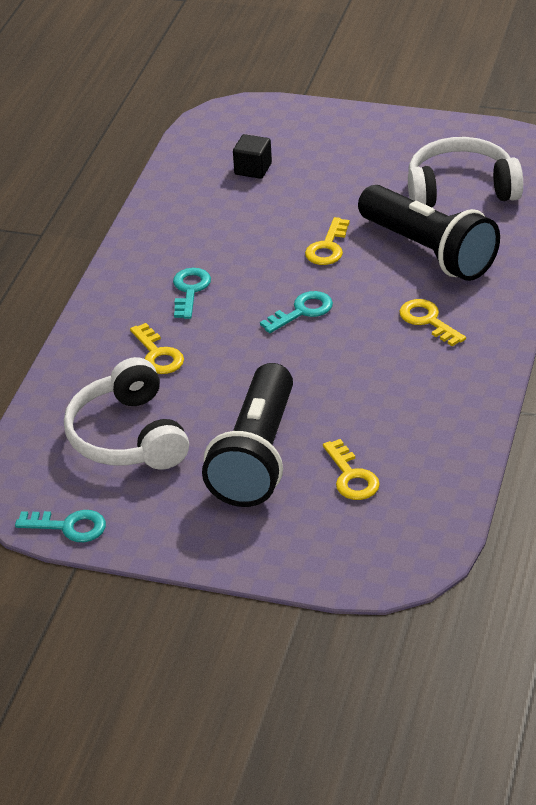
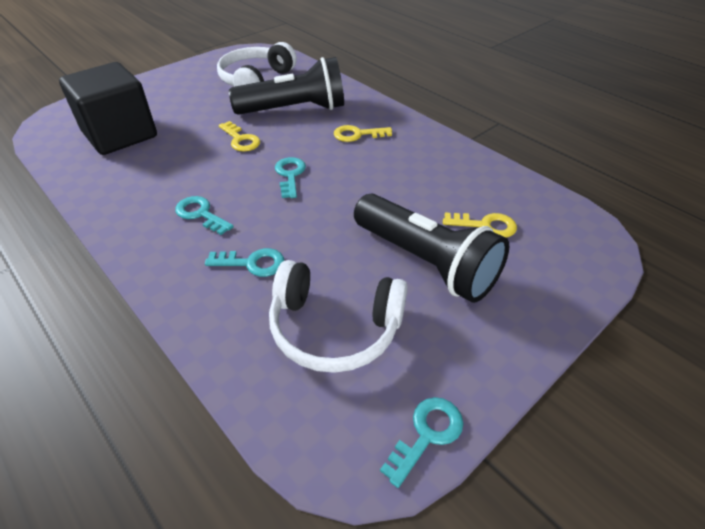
camera: 60 degrees left, 5 degrees up
(158, 354) = (252, 263): yellow key -> turquoise key
(253, 169) = (120, 135): black cube -> black cube, size x2.37

